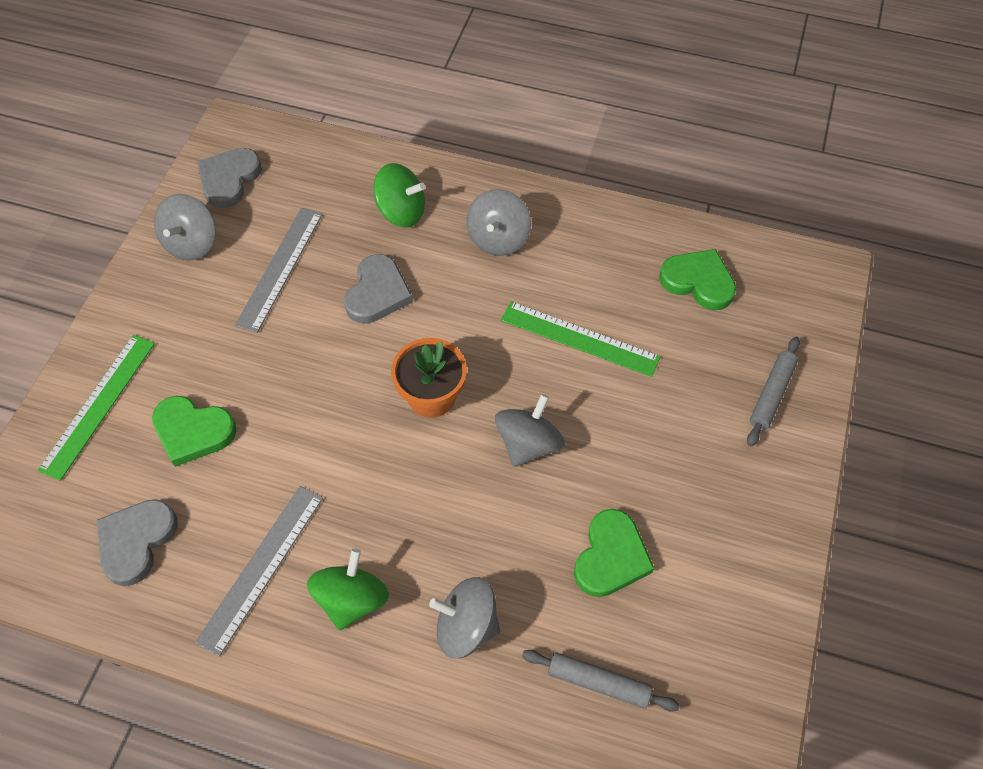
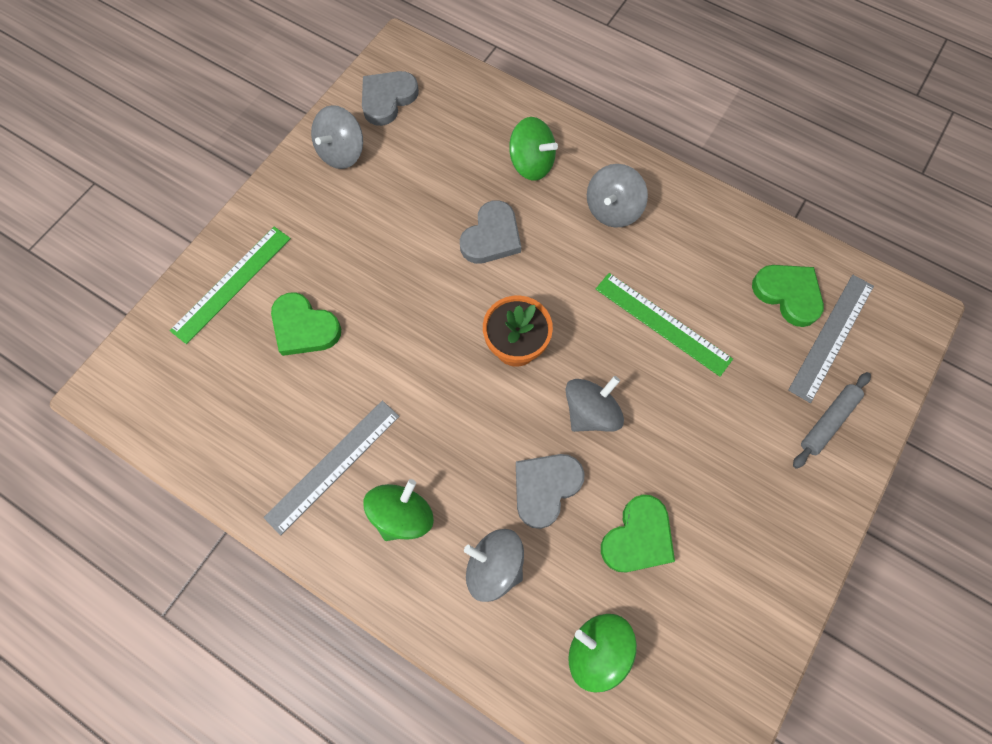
camera: 15 degrees right, 10 degrees up
(136, 541) = (236, 415): grey heart -> grey heart (545, 488)
(280, 268) = (412, 193): grey ruler -> grey ruler (831, 337)
(598, 682) = (597, 650): grey rolling pin -> green spinning top

